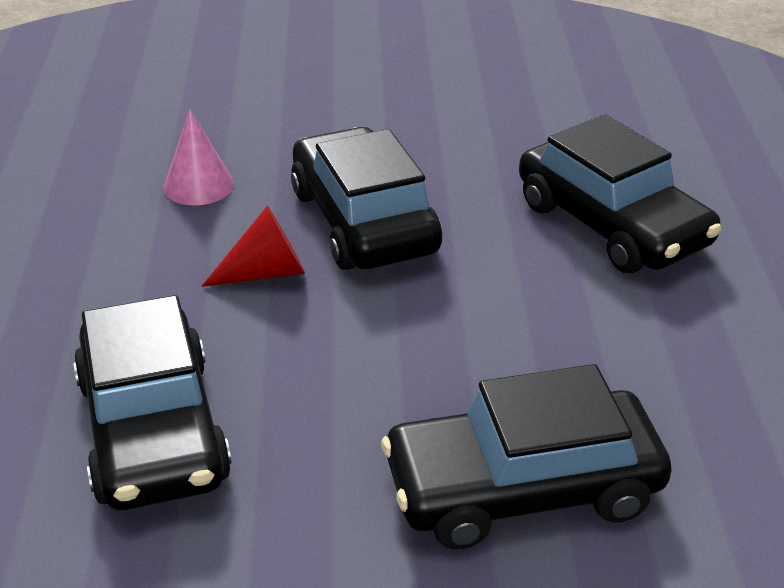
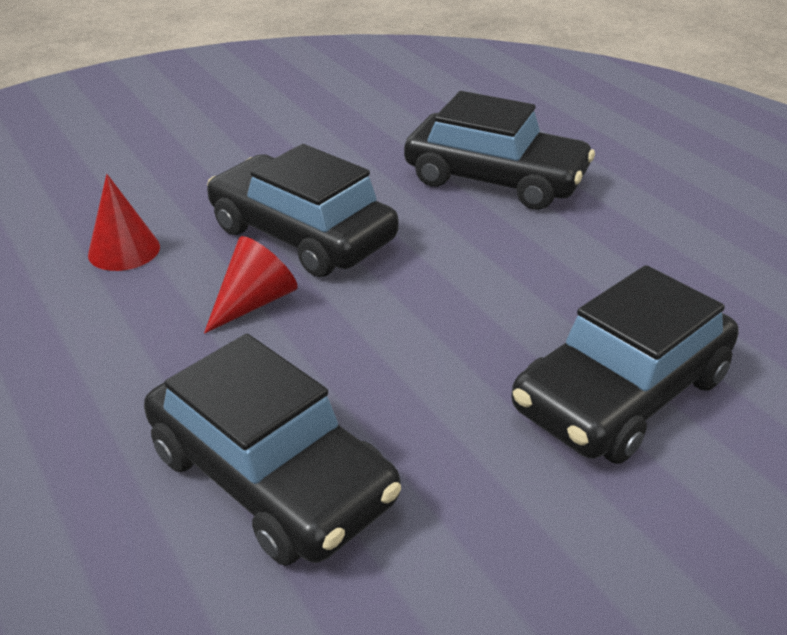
camera: 30 degrees left, 0 degrees up
(198, 185) = (124, 250): pink cone -> red cone

